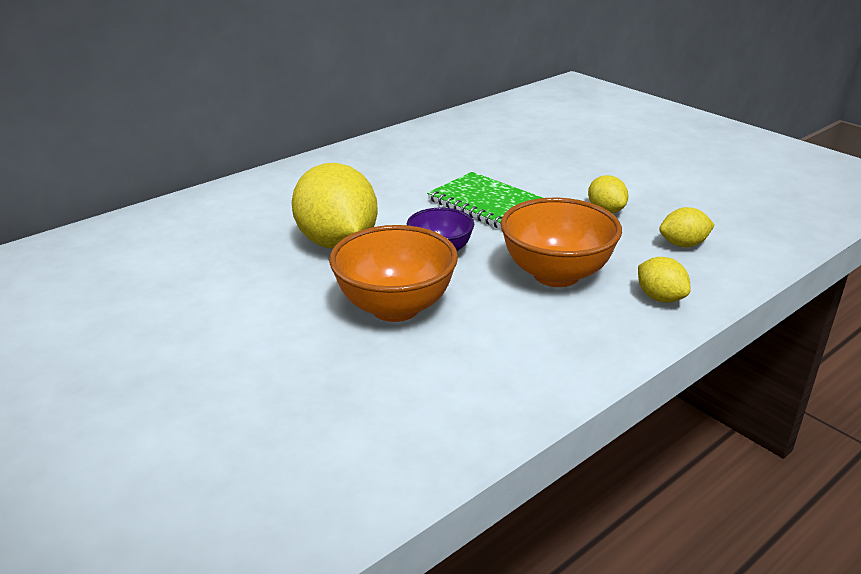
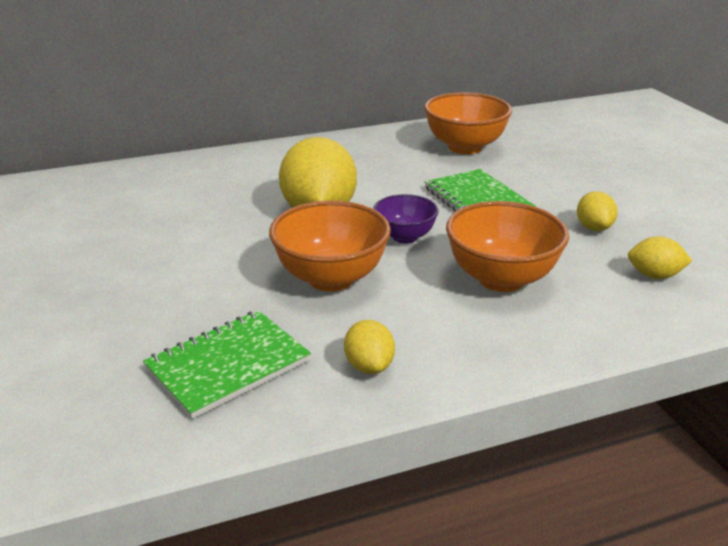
camera: 20 degrees right, 0 degrees up
(349, 419) = (228, 365): none -> green notebook
(439, 152) = (464, 147): none -> orange bowl
(660, 298) = (593, 322): yellow lemon -> yellow lemon (369, 366)

